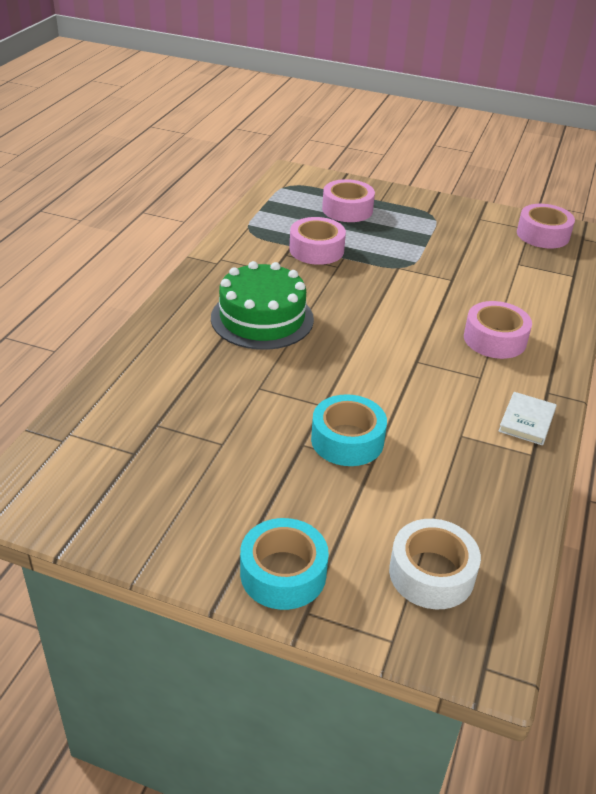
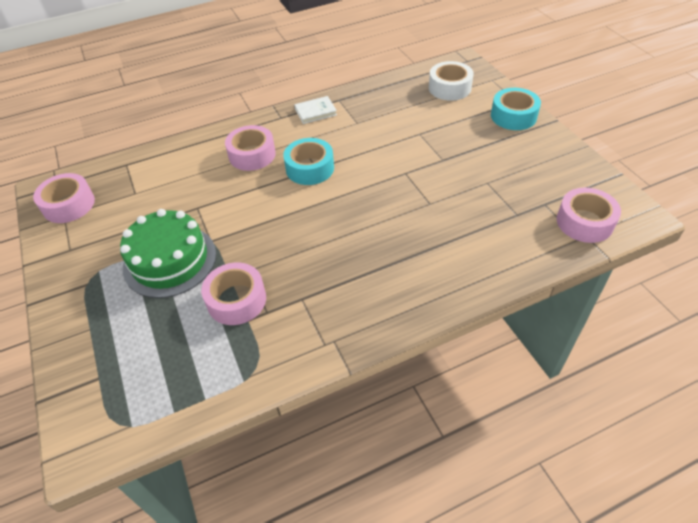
camera: 130 degrees left, 10 degrees up
(262, 318) = (367, 254): green cake -> green cake (170, 260)
(347, 209) = (135, 336): pink tape -> pink tape (584, 222)
(347, 440) = (416, 149): turquoise tape -> turquoise tape (310, 168)

